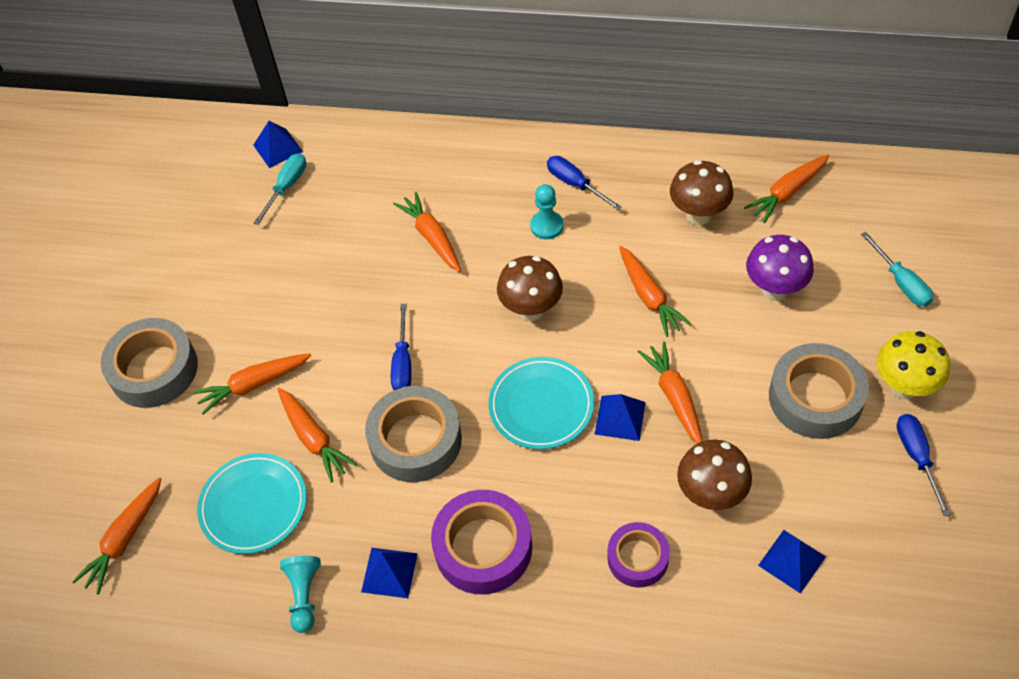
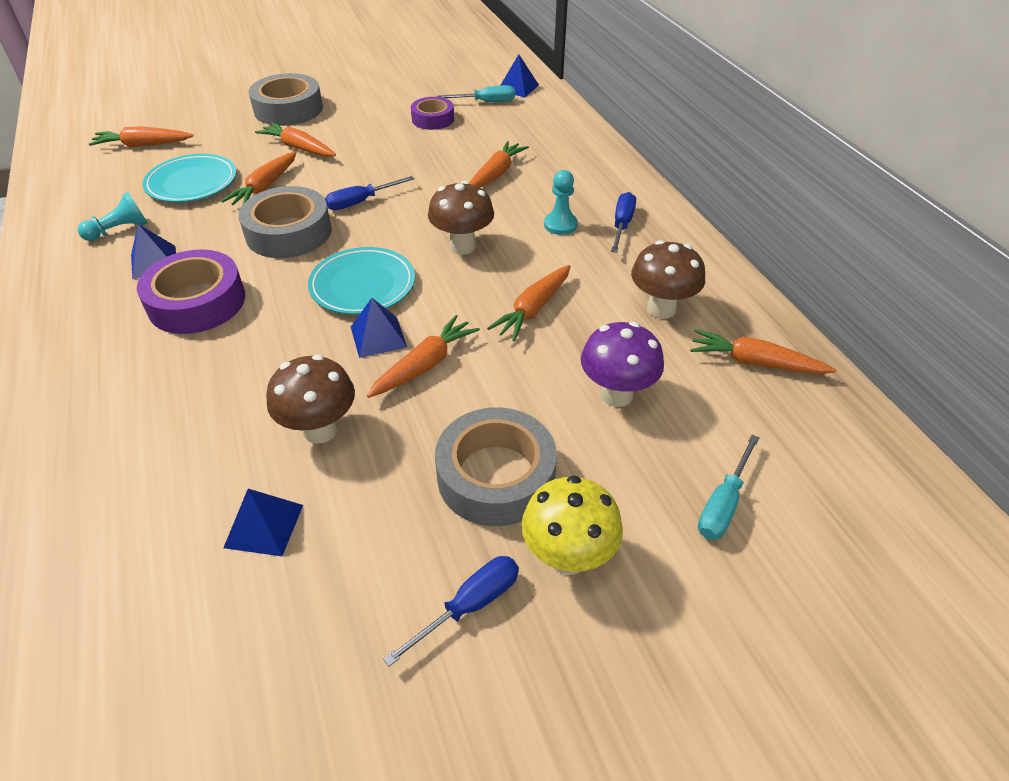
camera: 55 degrees right, 10 degrees down
(637, 558) = (221, 401): purple tape -> purple tape (433, 119)

